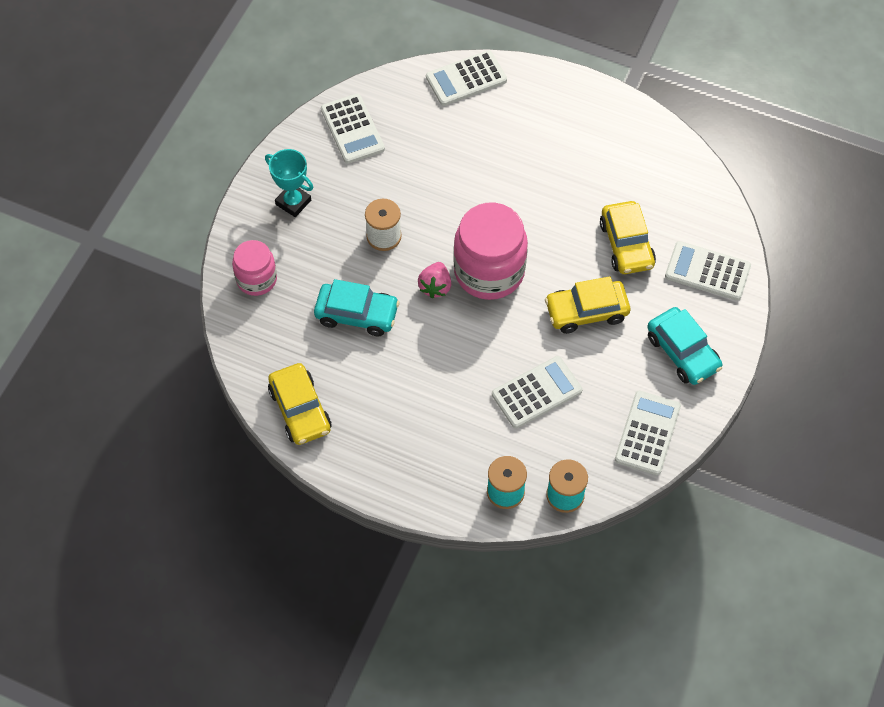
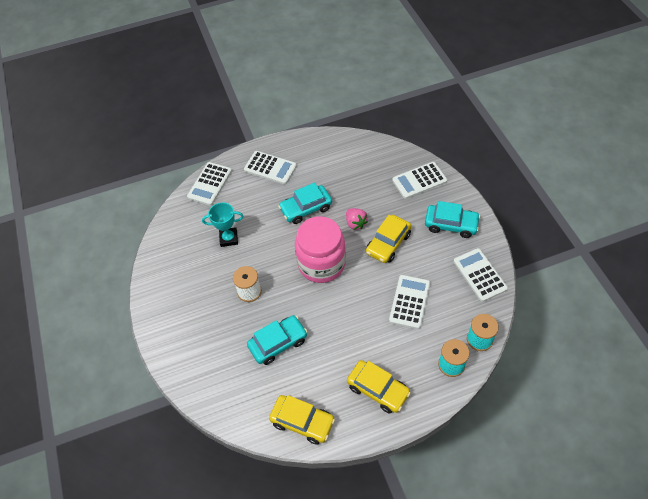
camera: 40 degrees left, 5 degrees down
(256, 279) = (203, 373): pink jar -> none
(293, 202) = (181, 315): turquoise trophy -> turquoise trophy (229, 238)
(352, 129) = (175, 252): white calculator -> white calculator (270, 168)
(435, 287) = (303, 294): pink strawberry -> pink strawberry (355, 223)
(540, 195) = (306, 208): none -> turquoise car
(626, 244) = (371, 198): yellow car -> yellow car (378, 389)

